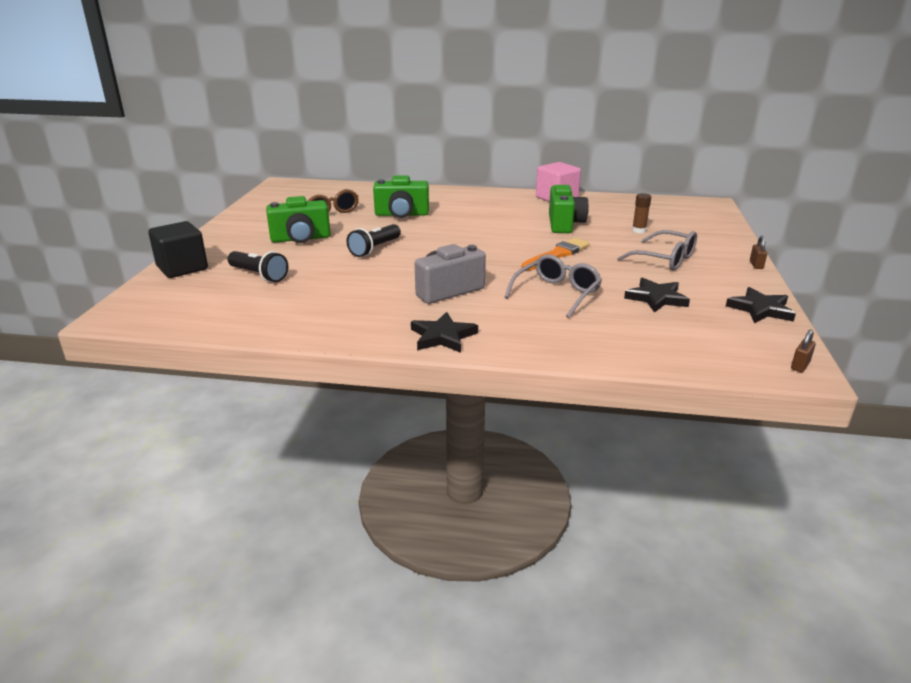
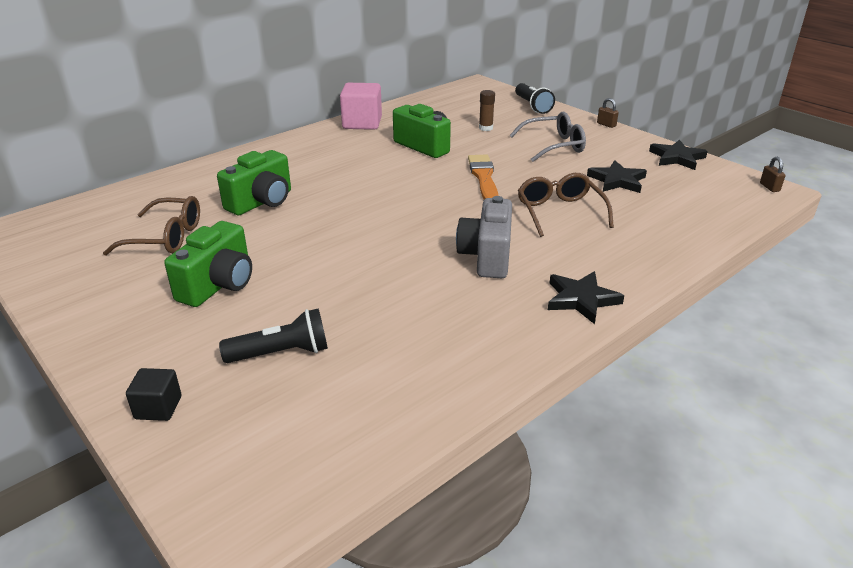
camera: 50 degrees left, 5 degrees up
(182, 268) = (158, 408): black cube -> black cube, size x0.55
(375, 249) = (327, 252): black flashlight -> black flashlight (532, 106)
(557, 293) = (559, 212): grey glasses -> brown glasses

